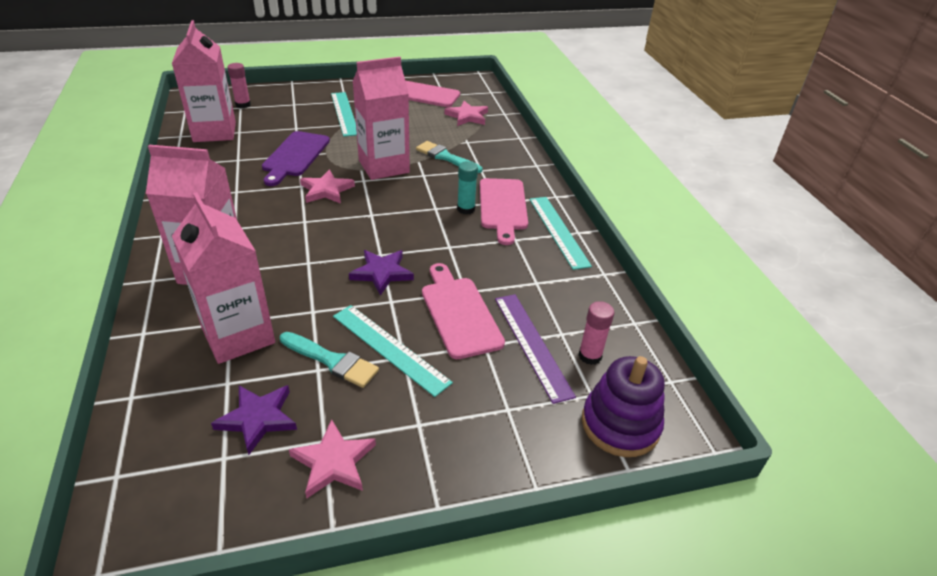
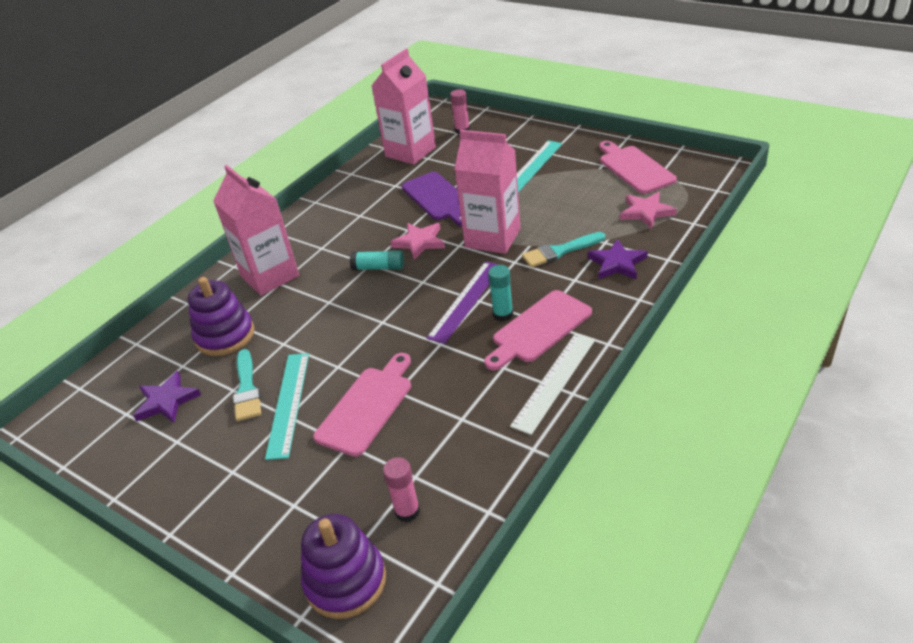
camera: 55 degrees right, 0 degrees up
(238, 335) = (225, 336): pink carton -> purple stacking toy
(295, 156) = (438, 198): purple cutting board -> purple cutting board turned 90 degrees counterclockwise
(317, 220) = (378, 268): none -> turquoise glue stick
(333, 462) = (163, 459): pink star -> none
(382, 273) = (362, 339): purple star -> purple star (617, 263)
(446, 157) = (559, 251): turquoise brush -> turquoise brush turned 105 degrees counterclockwise
(532, 345) = (379, 469): purple ruler -> purple ruler (466, 301)
(558, 231) = (554, 381): turquoise ruler -> white ruler

